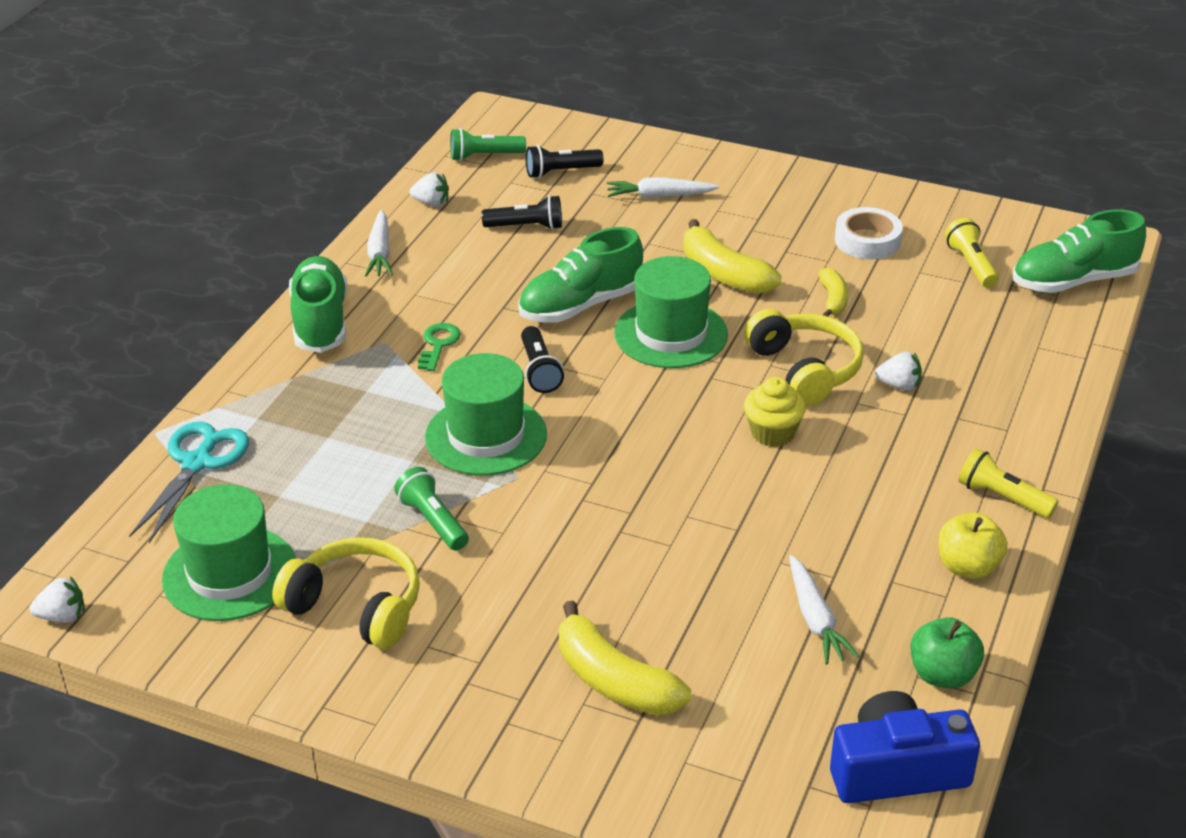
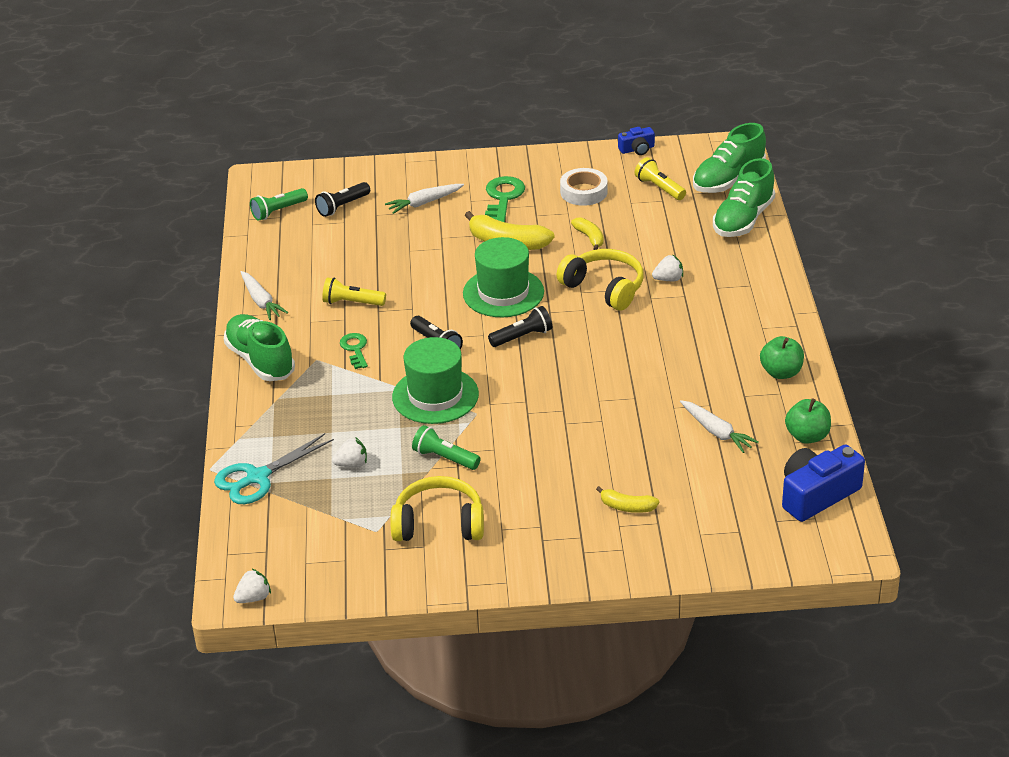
camera: 25 degrees left, 0 degrees up
(197, 463) = (257, 477): turquoise scissors -> turquoise scissors turned 120 degrees counterclockwise
(230, 573) = (340, 534): green hat -> none
(431, 203) = (268, 256): white strawberry -> white strawberry (352, 464)
(526, 227) = (350, 252): black flashlight -> black flashlight (522, 337)
(581, 305) = (430, 293): green shoe -> green shoe (743, 220)
(613, 680) = (627, 507): yellow banana -> yellow banana, size x0.56
(760, 218) = (503, 198): none -> green key
(772, 433) = (613, 333): yellow cupcake -> none
(967, 567) = (781, 372): yellow apple -> green apple
(976, 208) = (637, 149): none -> blue camera
(1002, 497) = (774, 326): yellow flashlight -> yellow flashlight (352, 302)

